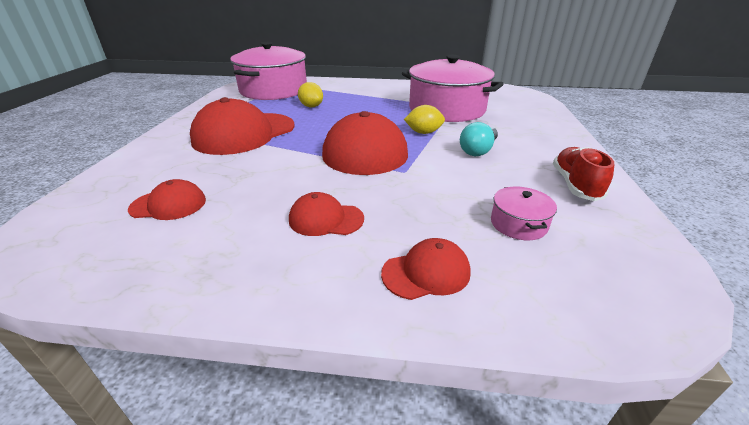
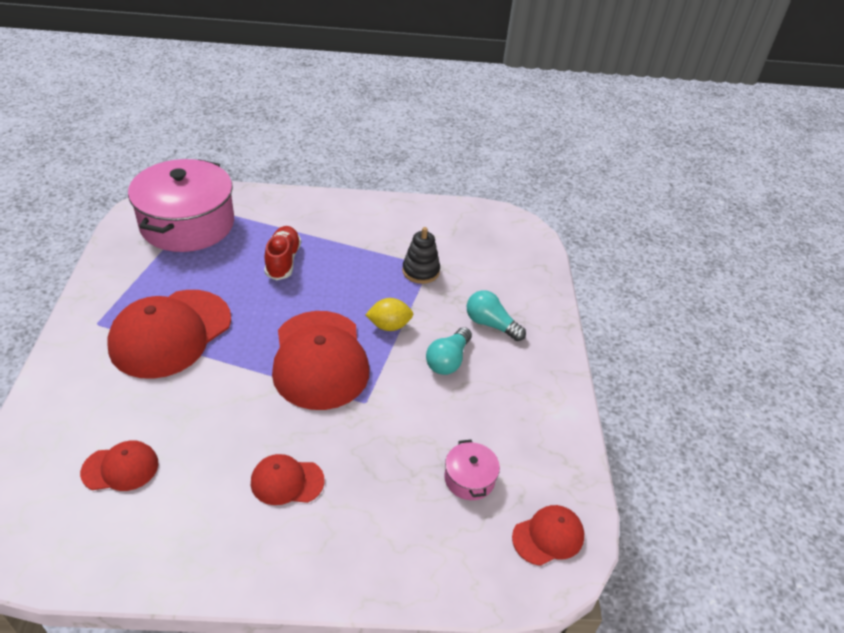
camera: 10 degrees left, 10 degrees up
(311, 106) = (246, 267): yellow lemon -> none
(426, 272) = (380, 543): red cap -> red cap (548, 536)
(446, 109) = (420, 271): pink pot -> black stacking toy
(511, 133) = (491, 324): none -> turquoise light bulb
(575, 185) = (536, 418): red shoe -> red shoe (283, 261)

